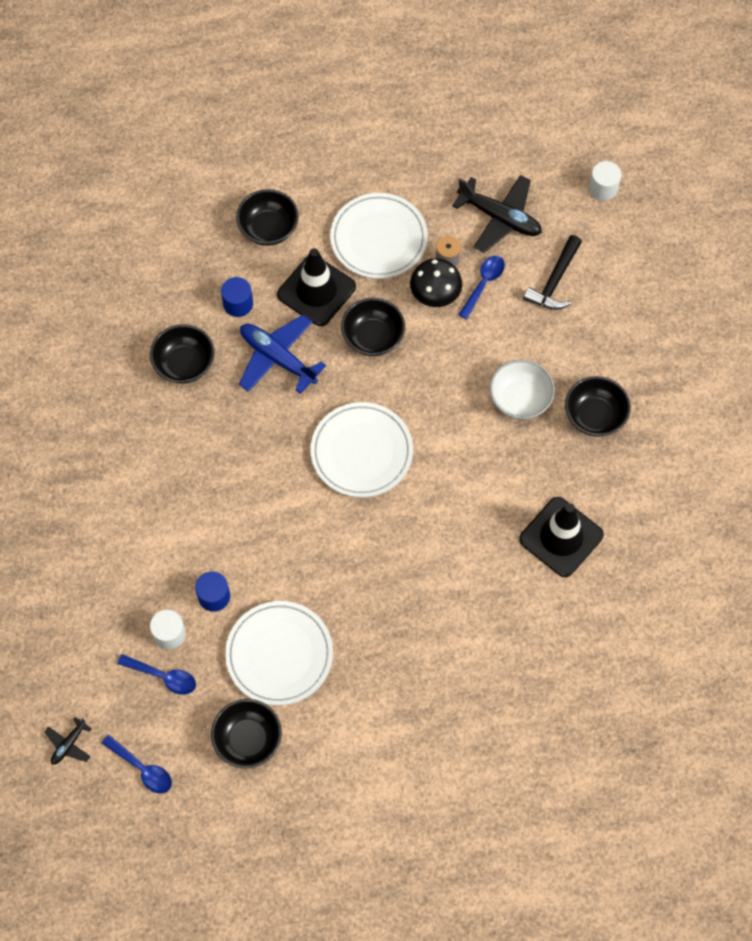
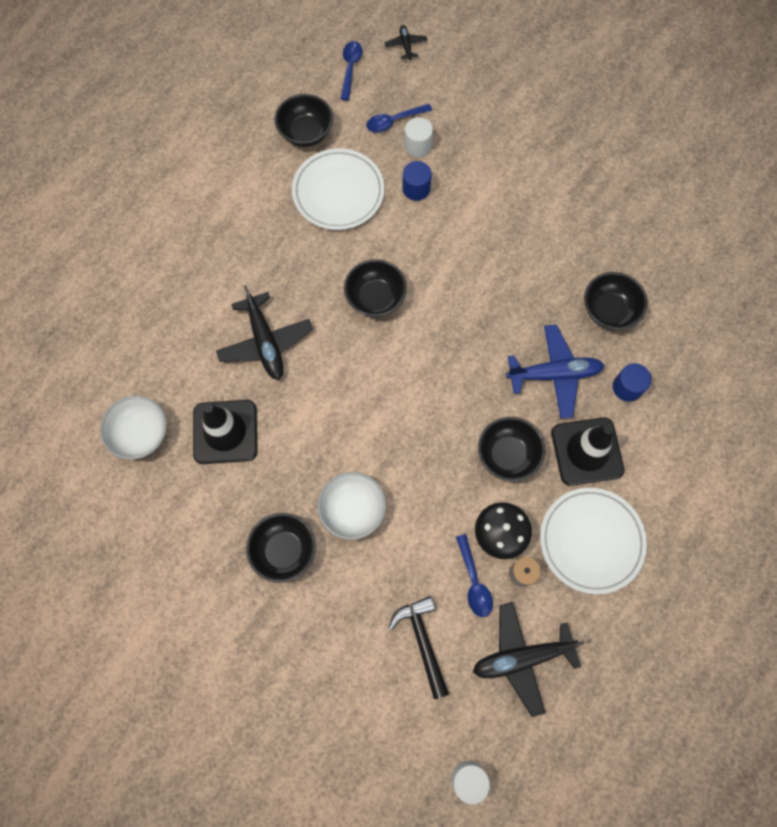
camera: 135 degrees right, 5 degrees up
(142, 768) = (350, 68): blue spoon -> blue spoon turned 105 degrees clockwise
(268, 228) = (677, 467): black bowl -> black bowl (375, 298)
(361, 452) = (424, 363): white plate -> none
(465, 579) = (265, 342): none -> black plane
(627, 594) = (141, 434): none -> white bowl

